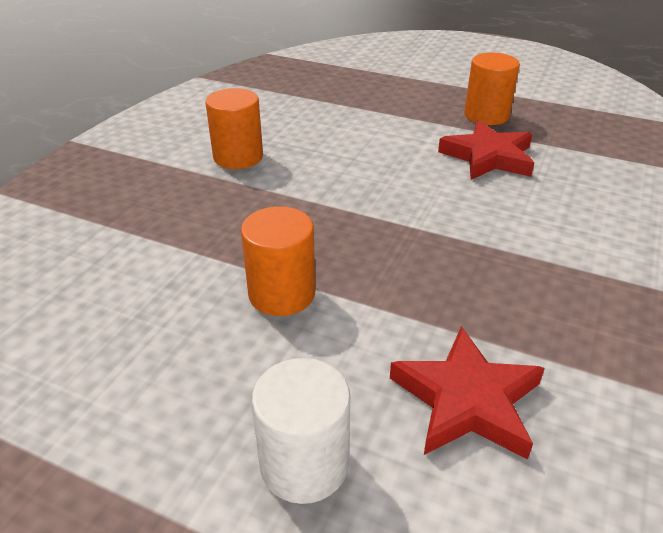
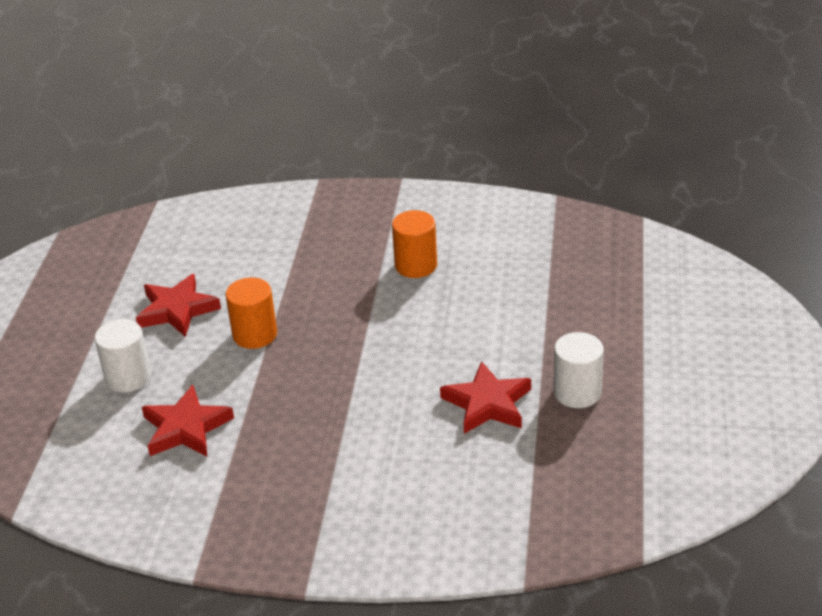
camera: 75 degrees right, 0 degrees up
(161, 370) = (177, 310): none -> red star
(486, 115) = (577, 392): orange cylinder -> white cylinder

